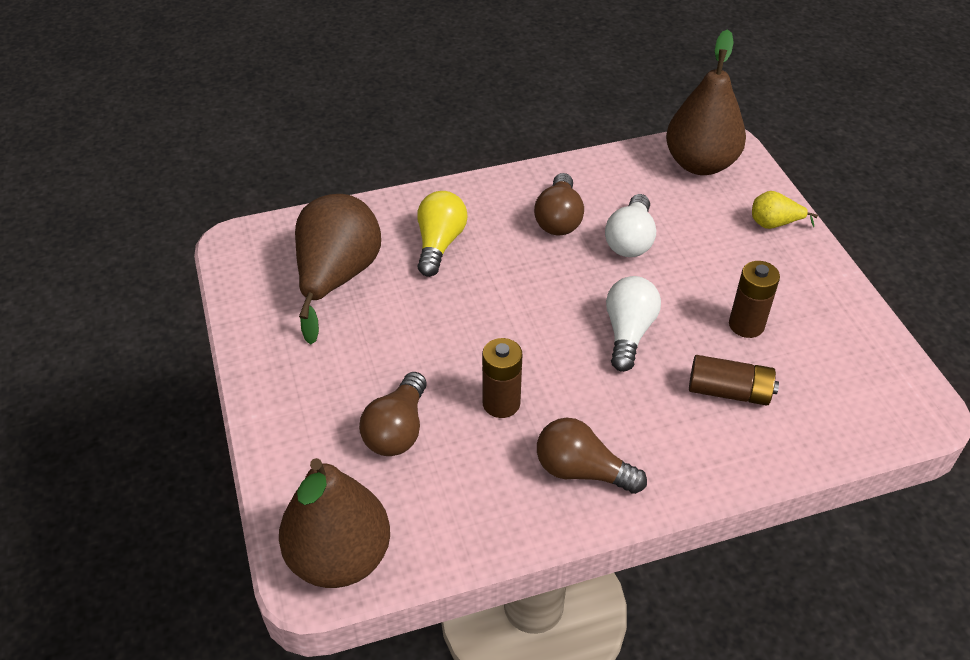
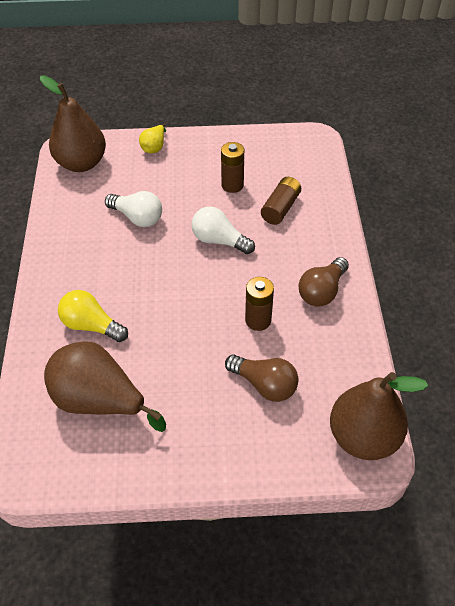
camera: 75 degrees left, 5 degrees up
(559, 219) = (99, 249): brown light bulb -> none

